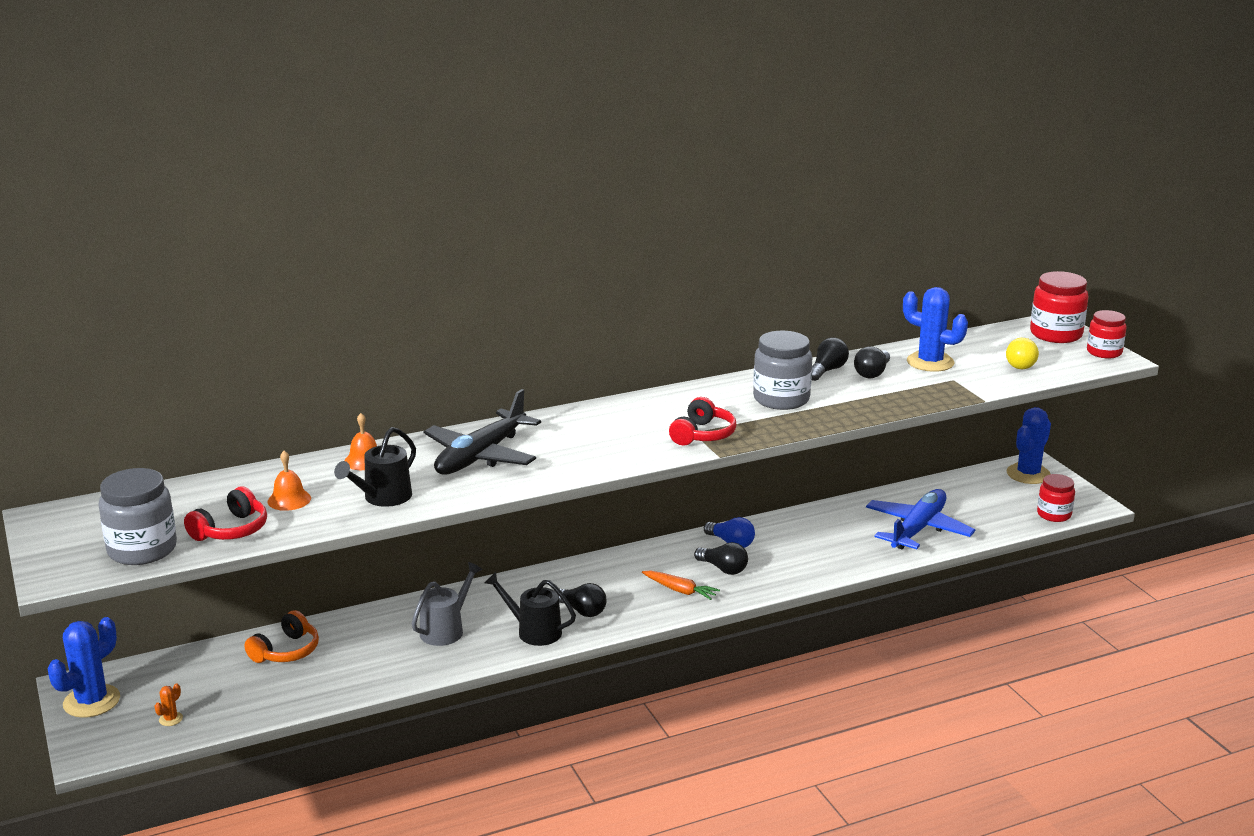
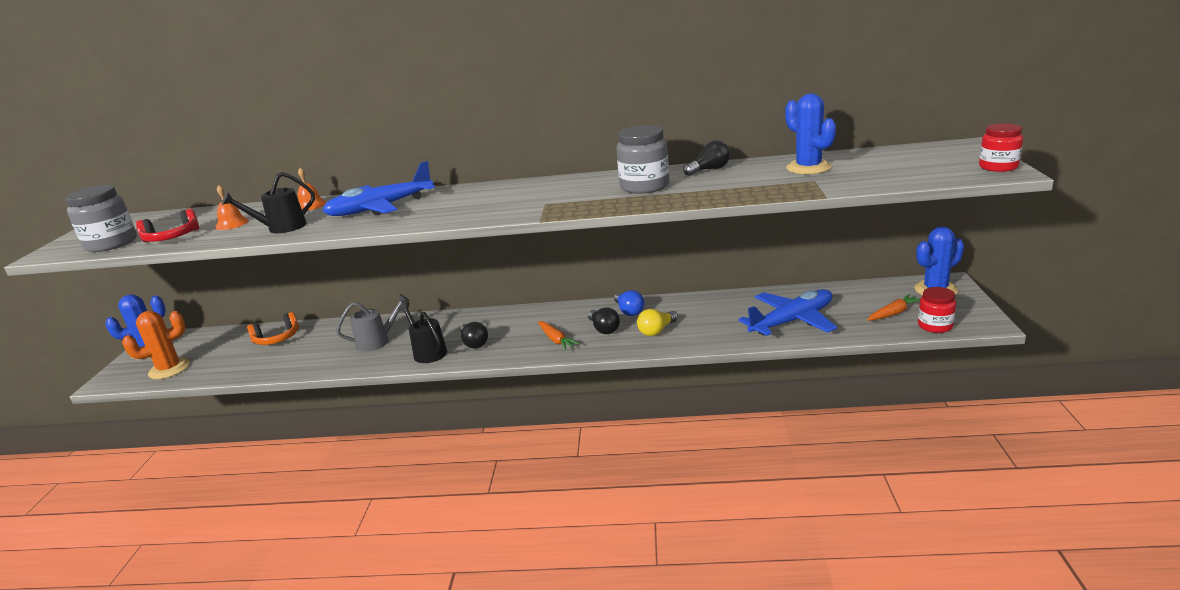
camera: 30 degrees right, 0 degrees up
(170, 719) = (169, 369): orange cactus -> orange cactus, size x2.40
(481, 456) = (381, 208): black plane -> blue plane
(702, 435) = (549, 206): red headphones -> none
(872, 373) = (746, 173): black light bulb -> none
(1008, 506) = (894, 313): none -> orange carrot
(1021, 364) = (897, 172): yellow light bulb -> yellow light bulb (657, 331)
(1056, 334) = (959, 152): red jar -> none

